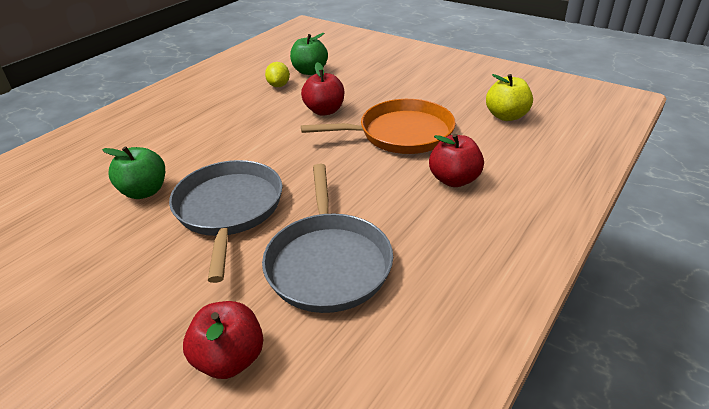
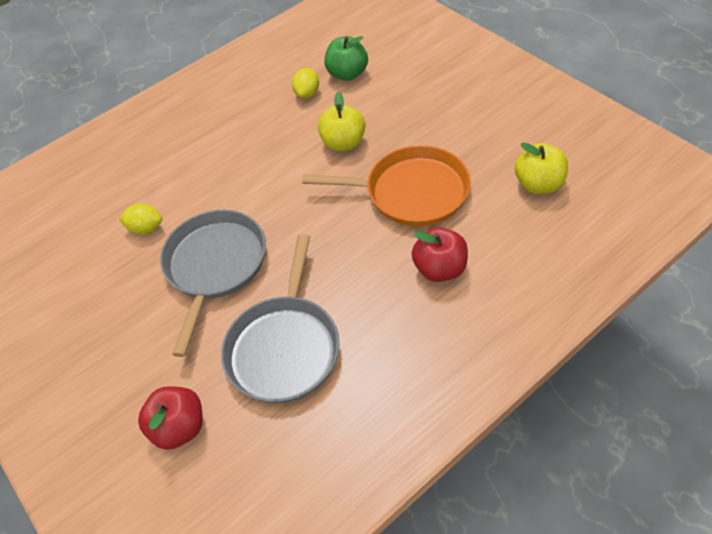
camera: 20 degrees right, 15 degrees up
(144, 191) = (146, 228): green apple -> yellow lemon
(324, 111) = (343, 143): red apple -> yellow apple

